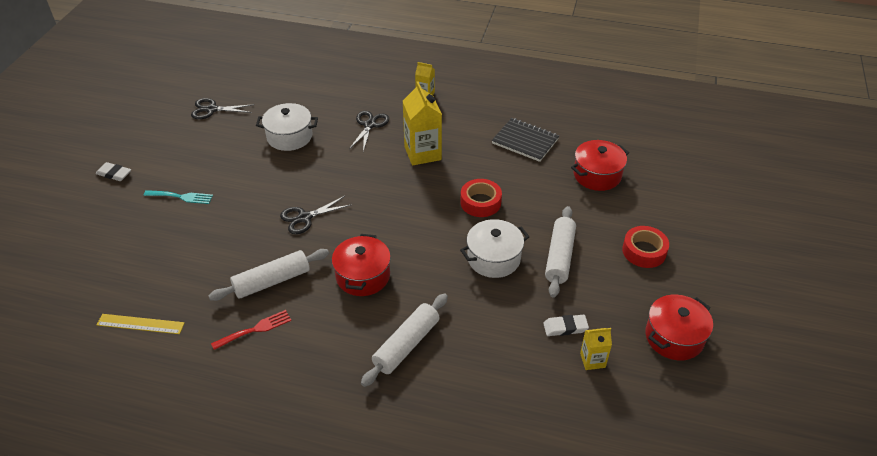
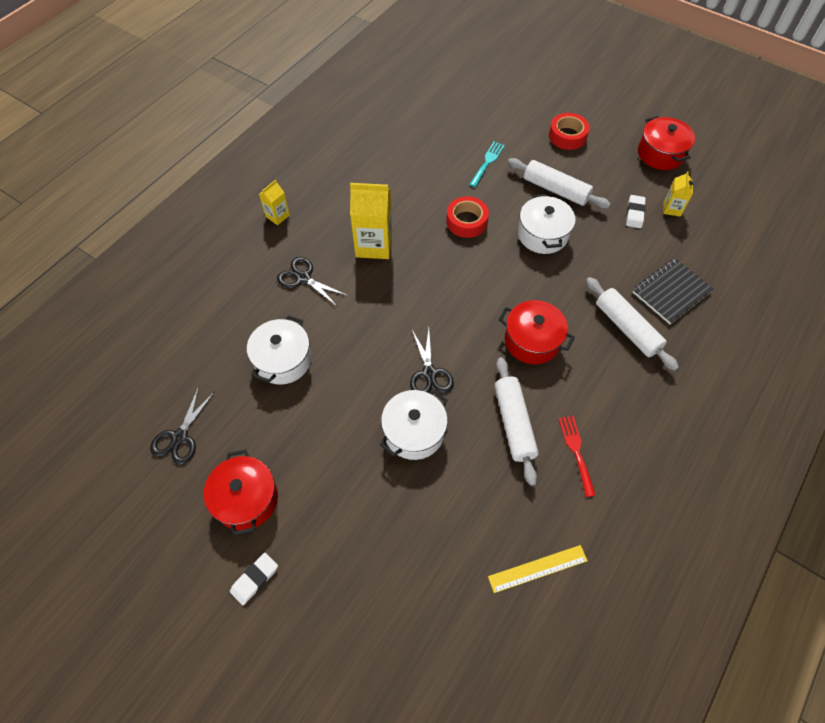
camera: 70 degrees left, 15 degrees up
(140, 324) = (537, 568): yellow ruler -> yellow ruler turned 45 degrees clockwise
(181, 197) = (339, 498): turquoise fork -> turquoise fork (487, 162)
(247, 222) = (414, 432): none -> white pot
(525, 141) = (395, 162): black notebook -> black notebook (671, 292)
(597, 175) = (465, 130): red pot -> red pot (246, 499)

